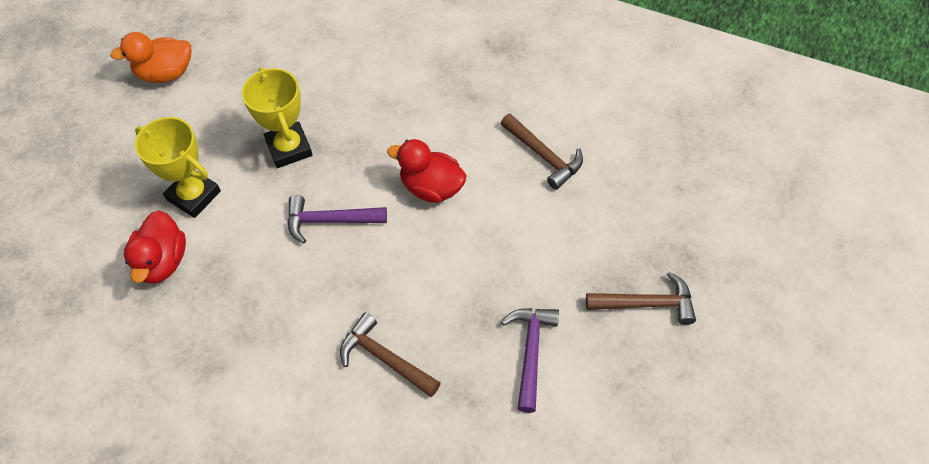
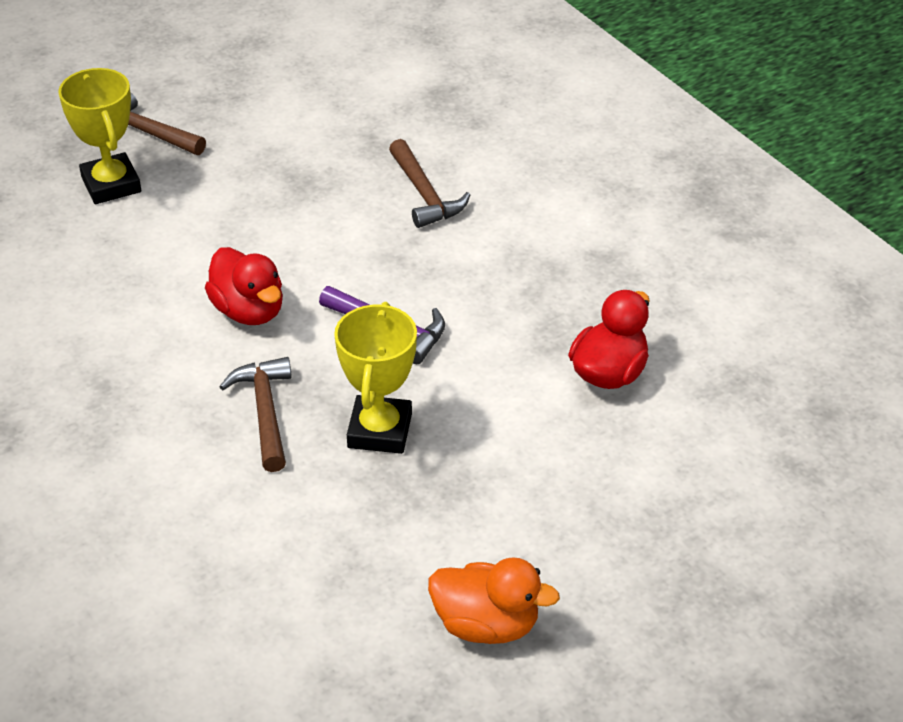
camera: 150 degrees left, 15 degrees down
(194, 195) = (535, 429): yellow trophy -> yellow trophy (111, 184)
(530, 352) = (287, 144): purple hammer -> none
(543, 156) = (96, 285): brown hammer -> brown hammer (265, 412)

